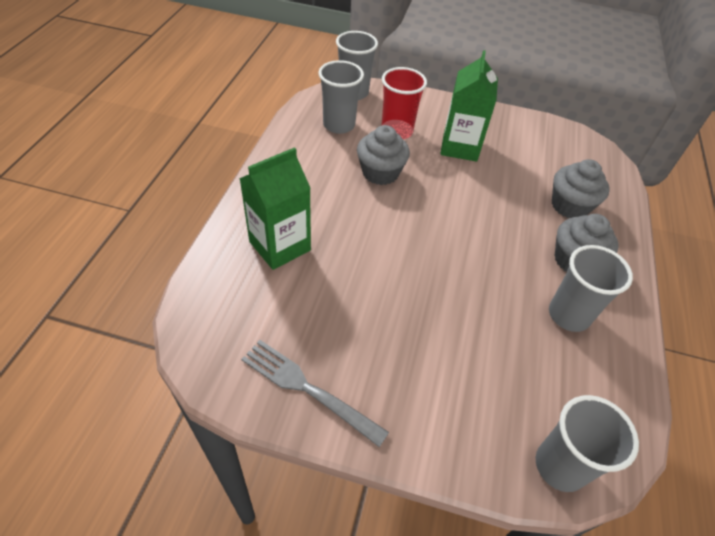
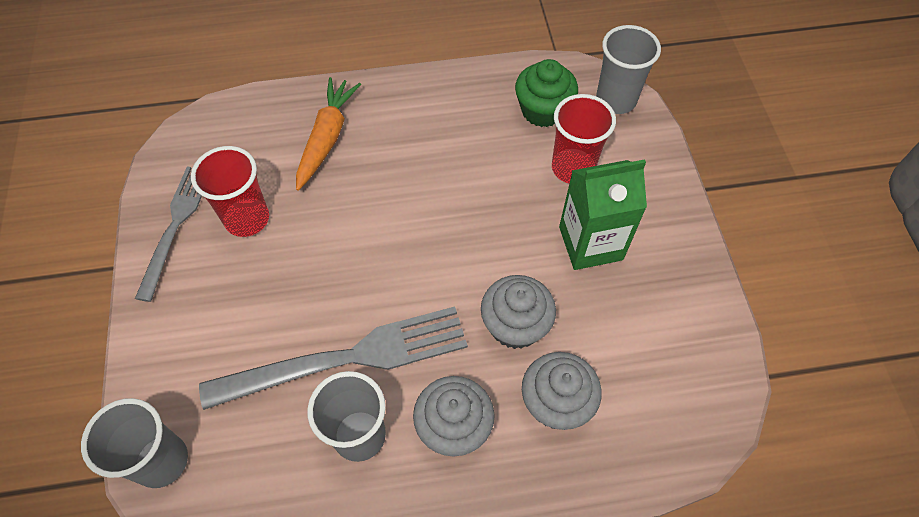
camera: 70 degrees right, 10 degrees up
(280, 246) = (327, 138): green carton -> orange carrot
(333, 328) = (247, 219): none -> red cup
(339, 125) = (543, 110): grey cup -> green cupcake
(380, 173) = (485, 178): grey cupcake -> grey cupcake (515, 325)
(501, 300) = (349, 357): none -> grey fork

